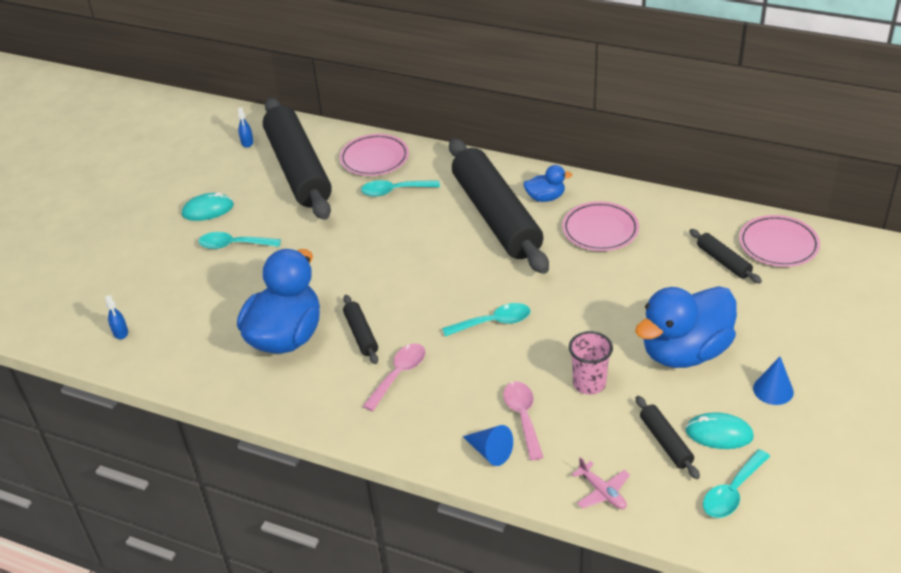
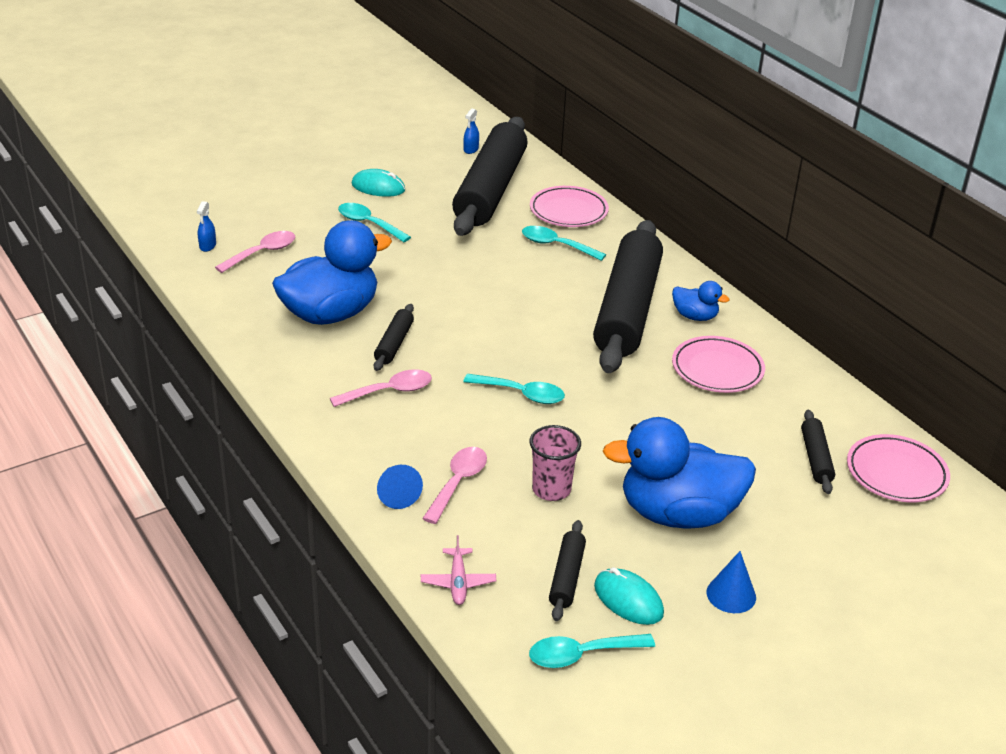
camera: 30 degrees right, 5 degrees down
(174, 314) = (262, 253): none -> pink spoon

